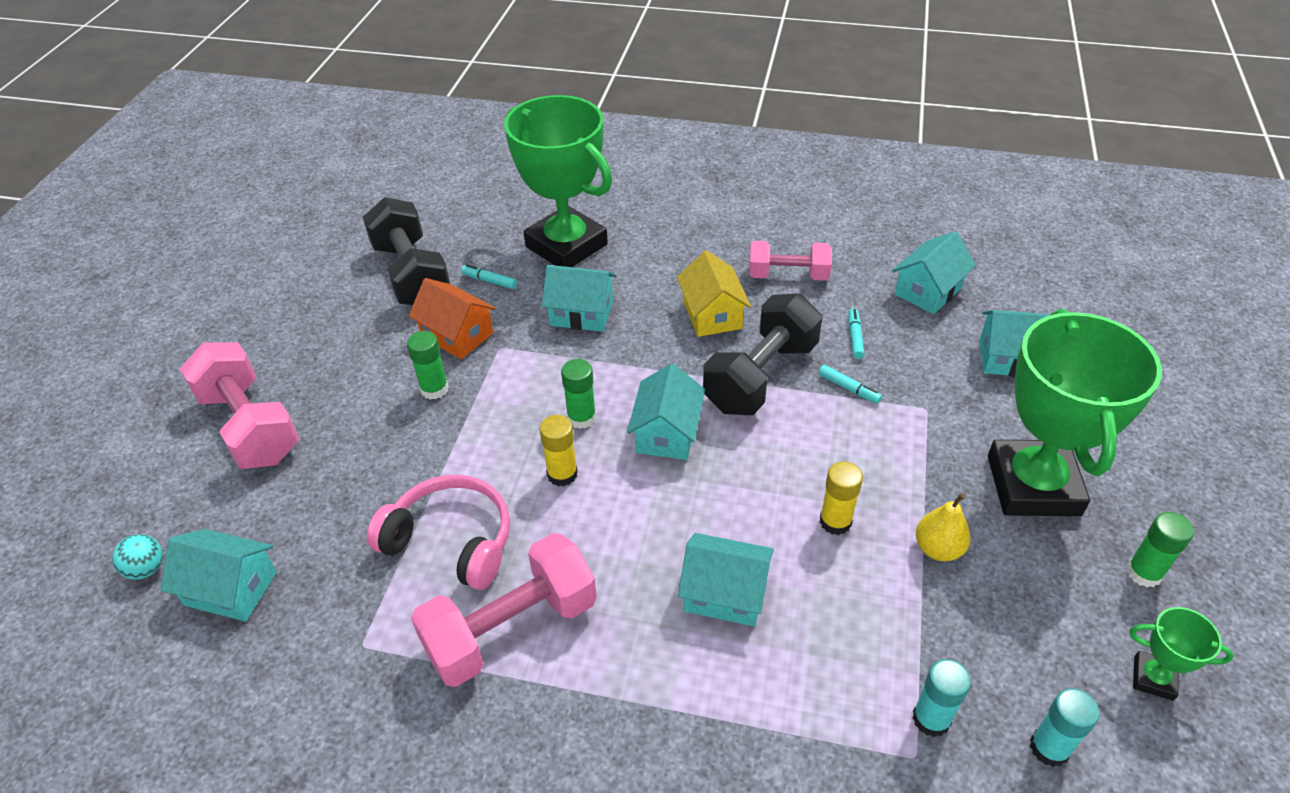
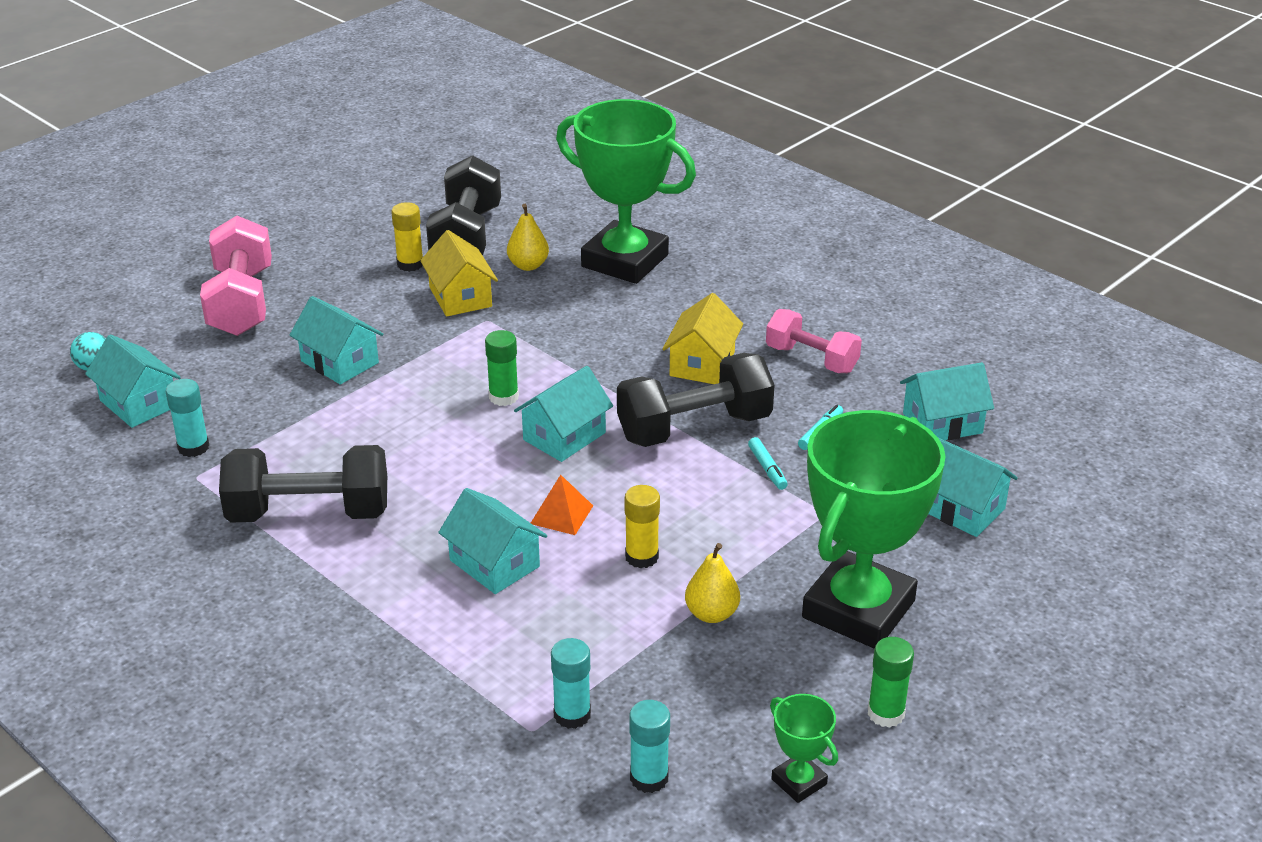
camera: 30 degrees right, 10 degrees down
(332, 612) = (193, 447): none -> turquoise glue stick
(434, 389) = (404, 330): green glue stick -> none
(451, 541) = (318, 439): pink headphones -> none
(457, 335) = (460, 297): orange house -> yellow house
(490, 281) = (528, 265): turquoise marker -> yellow pear
(511, 628) = (309, 513): pink dumbbell -> black dumbbell
(562, 474) = (447, 430): yellow glue stick -> yellow glue stick (410, 264)
(566, 245) = (625, 261): green trophy -> green trophy turned 45 degrees counterclockwise
(581, 313) = (583, 319): turquoise house -> turquoise house (339, 362)
(734, 512) = (561, 514): none -> orange pyramid

